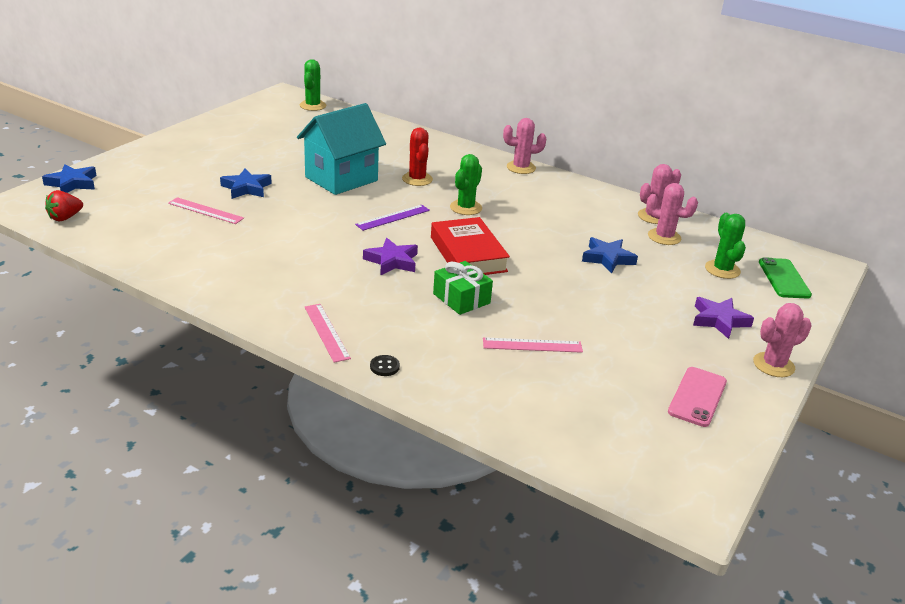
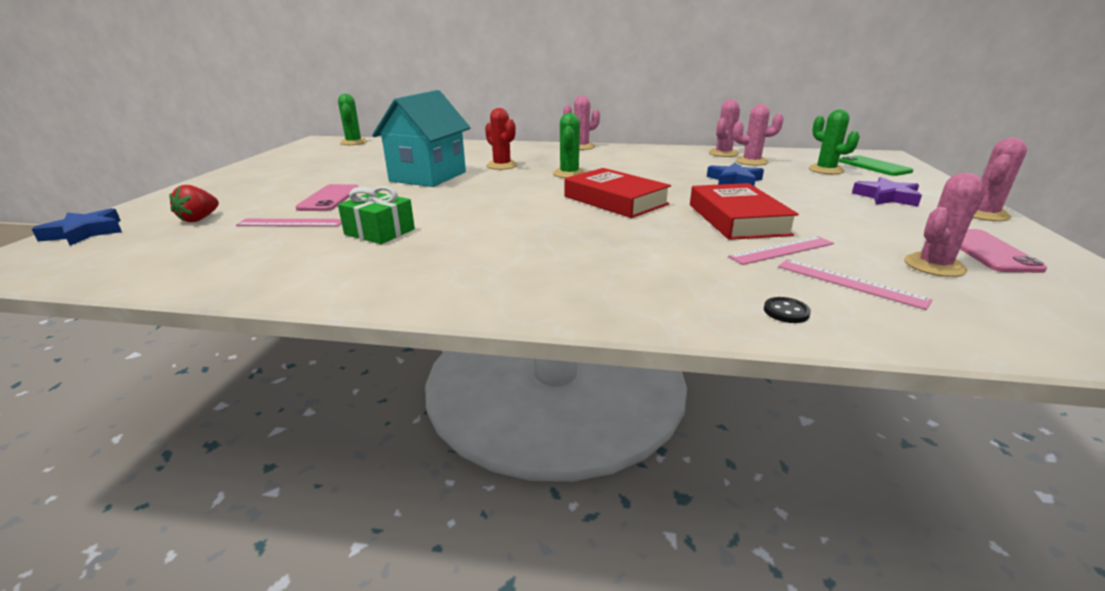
camera: 20 degrees left, 5 degrees down
(65, 218) = (81, 265): red strawberry -> red strawberry (199, 219)
(246, 188) = (329, 198): blue star -> pink phone
(327, 332) = (552, 295): pink ruler -> pink ruler (850, 283)
(384, 367) = (666, 311): black button -> black button (786, 312)
(392, 261) = (549, 219): purple star -> none
(393, 217) = (510, 191): purple ruler -> none
(461, 298) = (657, 231): green gift -> green gift (379, 232)
(542, 305) = (737, 219): none -> red book
(627, 394) = (934, 266): none -> pink cactus

